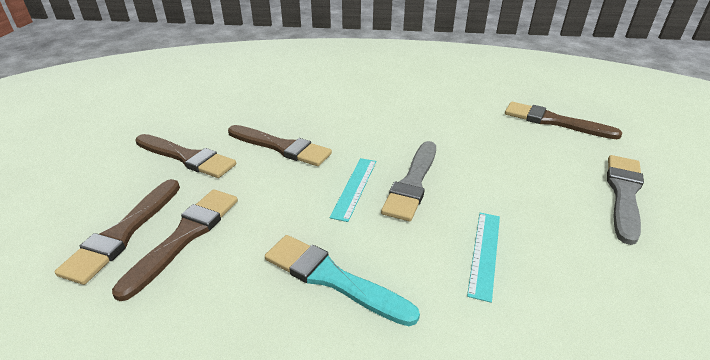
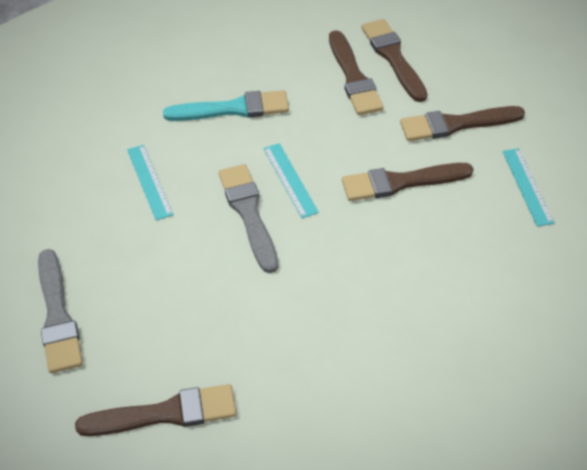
camera: 140 degrees right, 15 degrees up
(218, 111) = (527, 186): none -> turquoise ruler

